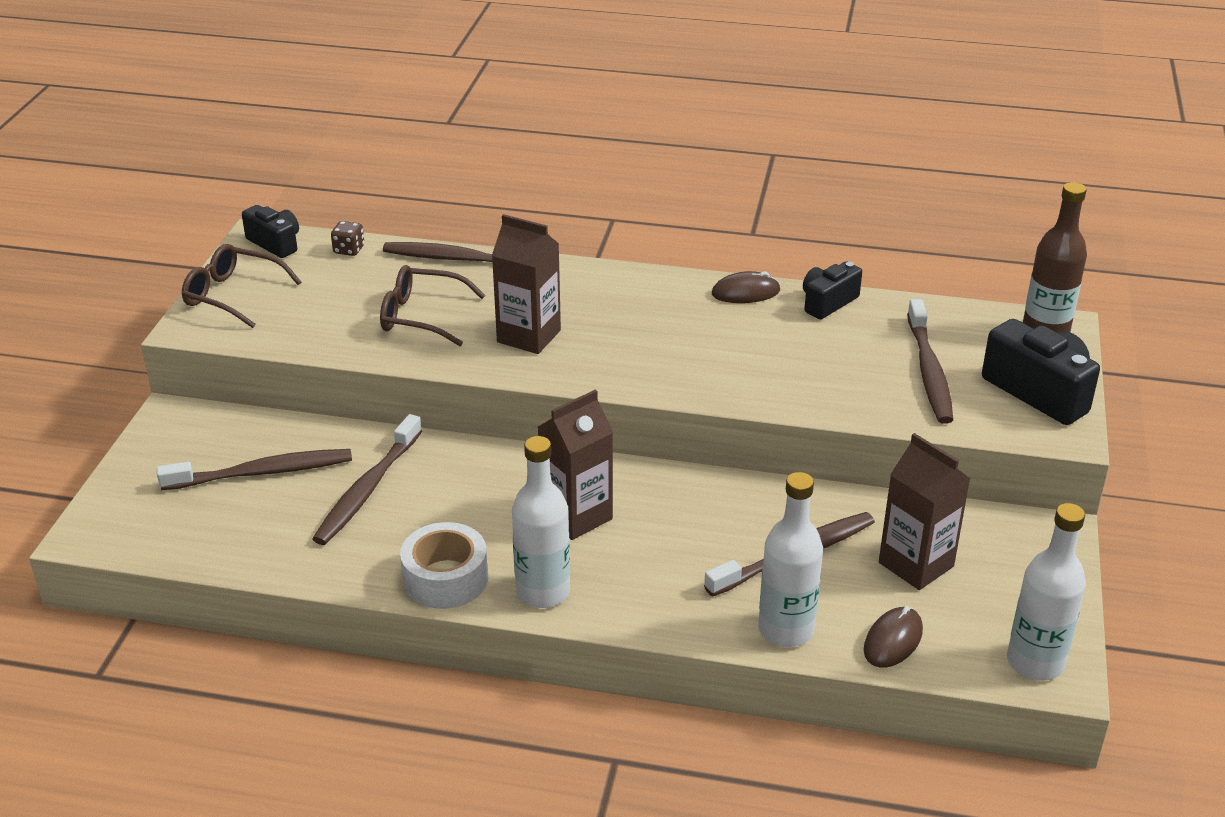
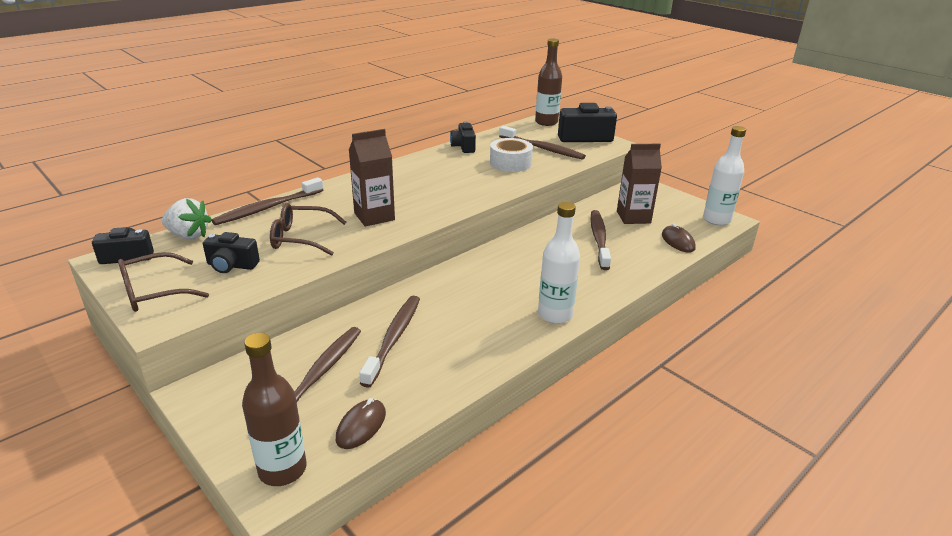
camera: 55 degrees left, 5 degrees down
(115, 526) = (282, 469): none -> brown bottle
(321, 308) = (231, 265): none -> black camera
(349, 250) = (188, 235): brown dice -> white strawberry
(367, 489) = (394, 338): brown toothbrush -> brown toothbrush turned 135 degrees counterclockwise
(422, 316) = (301, 238): brown glasses -> brown glasses turned 45 degrees clockwise
(445, 578) = (509, 342): white tape -> white tape (510, 163)
(576, 516) = (505, 281): brown carton -> none
(745, 292) = (427, 158): brown mouse -> brown mouse (361, 426)
(785, 630) = (648, 262): white bottle -> none

